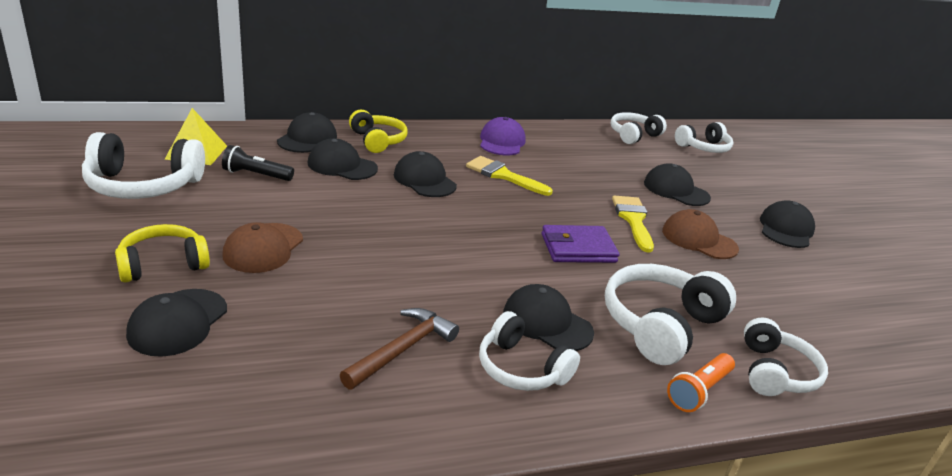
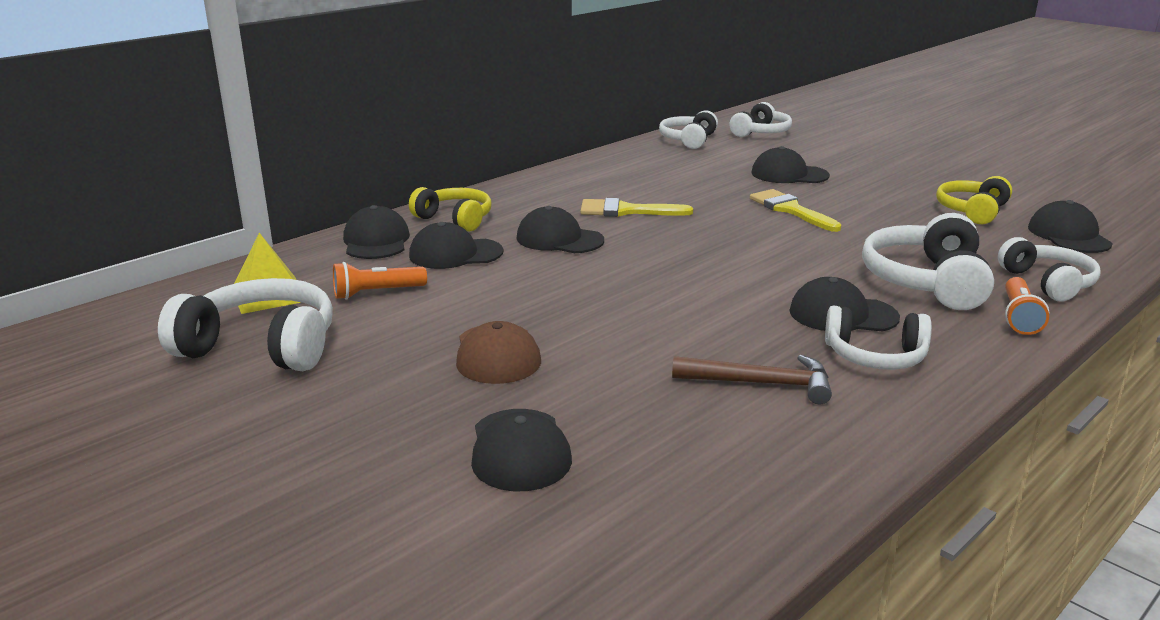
camera: 25 degrees left, 5 degrees down
(143, 185) = (261, 347): white headphones -> white headphones turned 135 degrees counterclockwise
(163, 264) = (415, 409): yellow headphones -> yellow headphones (972, 211)
(256, 175) = (377, 293): black flashlight -> orange flashlight
(402, 349) = (760, 383): brown hammer -> brown hammer turned 90 degrees clockwise
(502, 142) = (579, 182): purple cap -> none
(578, 248) = (780, 248): purple wallet -> none
(699, 239) = (862, 207): brown cap -> none
(786, 229) = (912, 177): black cap -> black cap (1068, 235)

